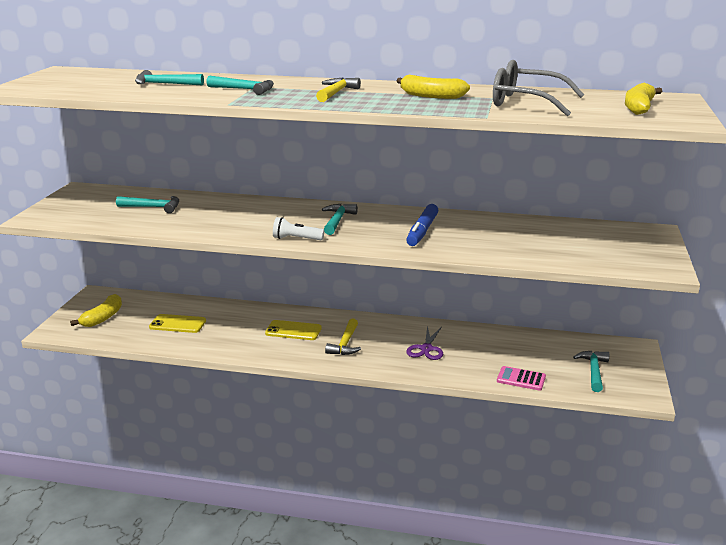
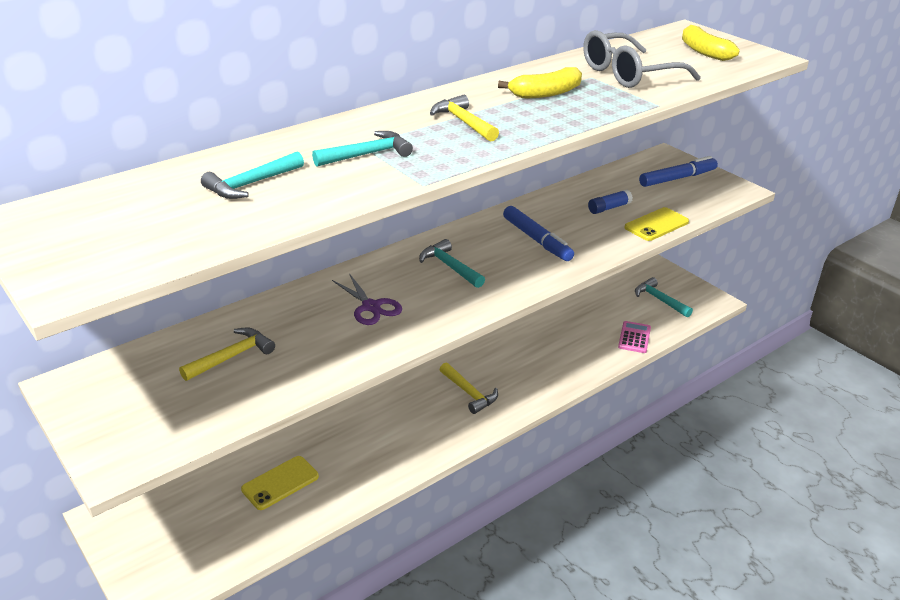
camera: 50 degrees left, 10 degrees up
(103, 318) = (178, 537): yellow banana -> none
(153, 207) = (232, 356): turquoise hammer -> yellow hammer
(293, 331) = (403, 411): yellow phone -> yellow phone (656, 225)
(296, 239) = (465, 309): white flashlight -> none
(426, 349) = (534, 354): purple scissors -> purple scissors (371, 307)
(519, 237) = (609, 208): none -> blue glue stick
(521, 379) = (634, 337): pink calculator -> pink calculator turned 135 degrees clockwise
(625, 245) = (677, 178): none -> blue marker

